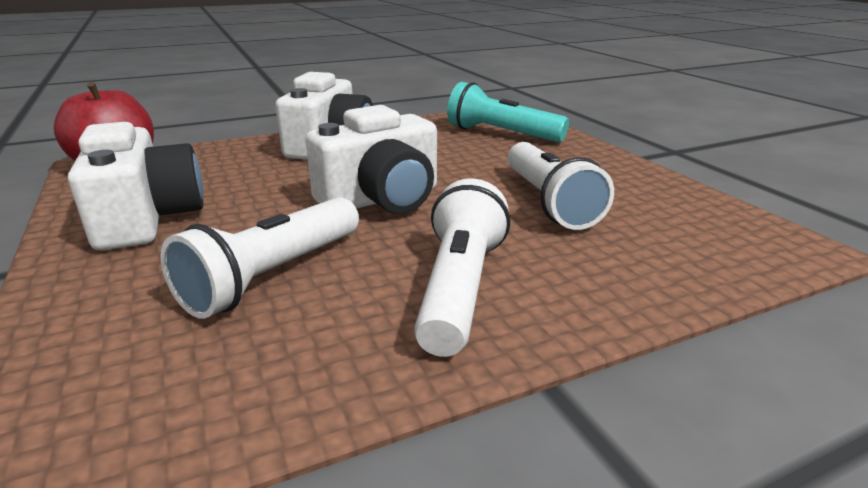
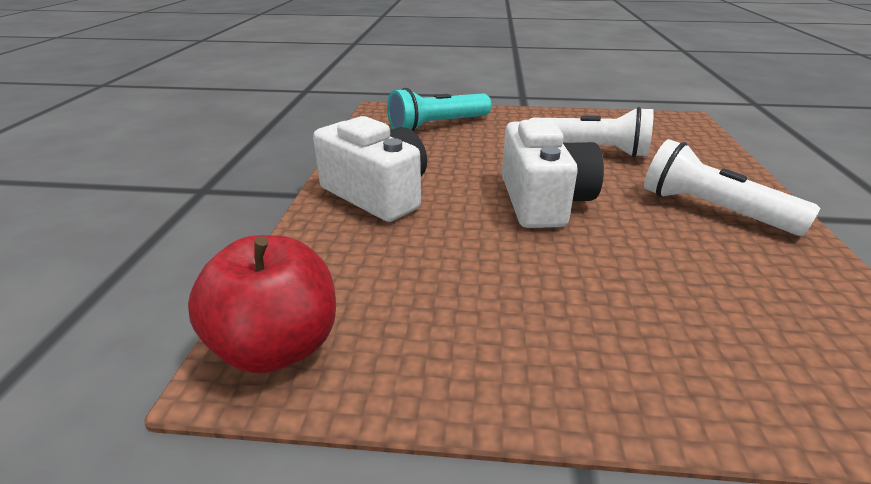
camera: 60 degrees left, 5 degrees up
(147, 218) = (500, 333): white camera -> none
(273, 276) = (673, 275): white flashlight -> none

